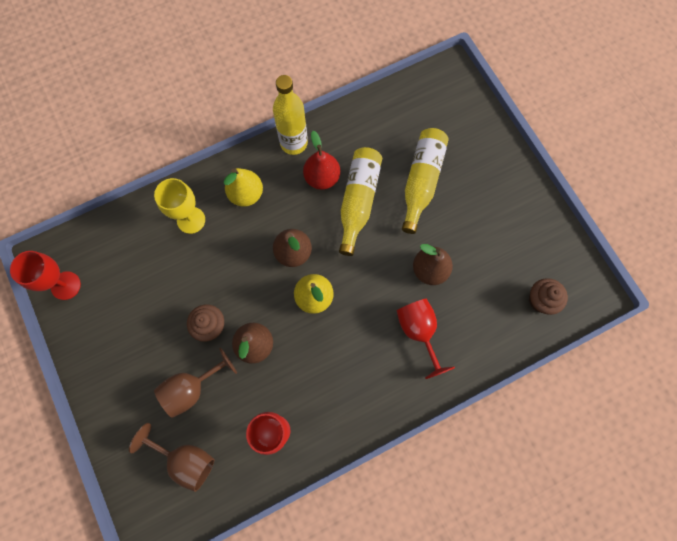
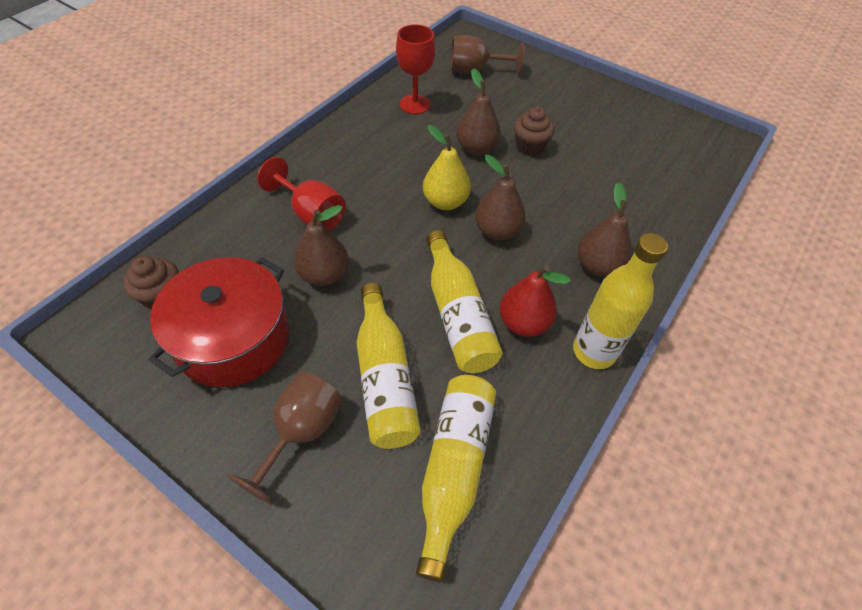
camera: 150 degrees right, 20 degrees down
(66, 285) = (684, 129): red goblet -> none
(191, 220) = (631, 218): yellow goblet -> none
(192, 388) = (507, 106): brown goblet -> brown goblet (301, 432)
(246, 194) = (597, 266): yellow pear -> brown pear
(408, 120) = (454, 468): none -> yellow bottle
(501, 247) = (233, 338): none -> red pot

